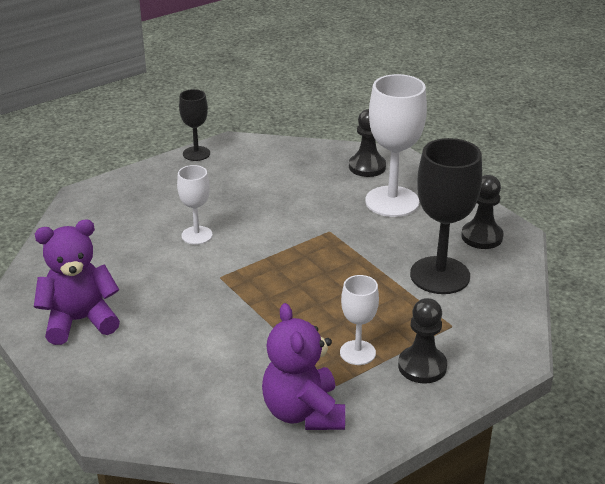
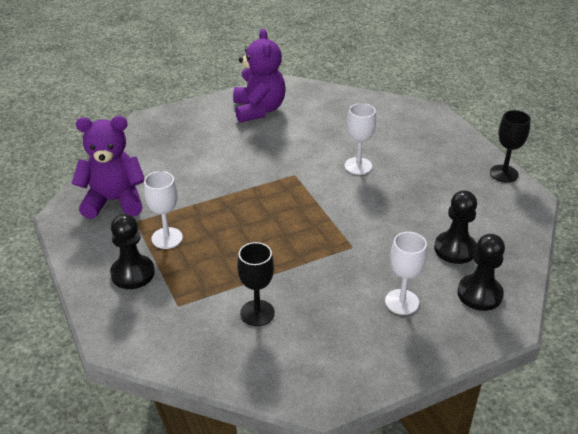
camera: 100 degrees right, 5 degrees up
(392, 202) = (402, 302): white goblet -> white goblet, size x0.55
(440, 275) = (257, 313): black goblet -> black goblet, size x0.55
(482, 237) = (319, 365): black pawn -> black pawn (455, 249)

